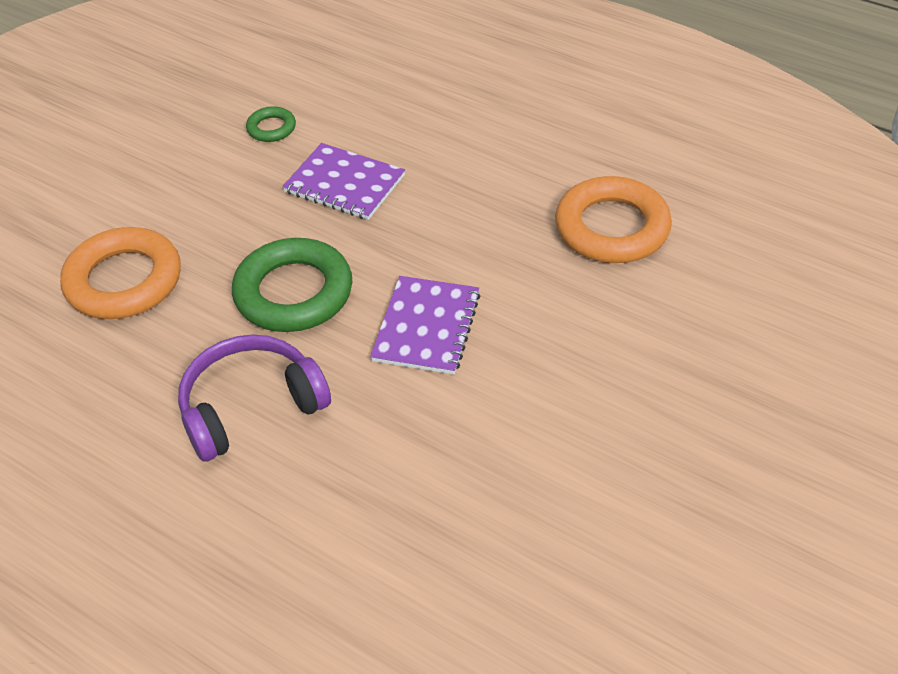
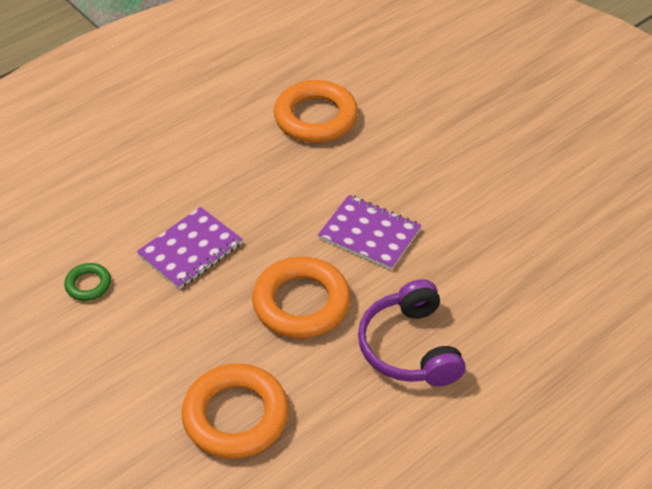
camera: 75 degrees left, 0 degrees up
(293, 292) = (301, 303): green ring -> orange ring

